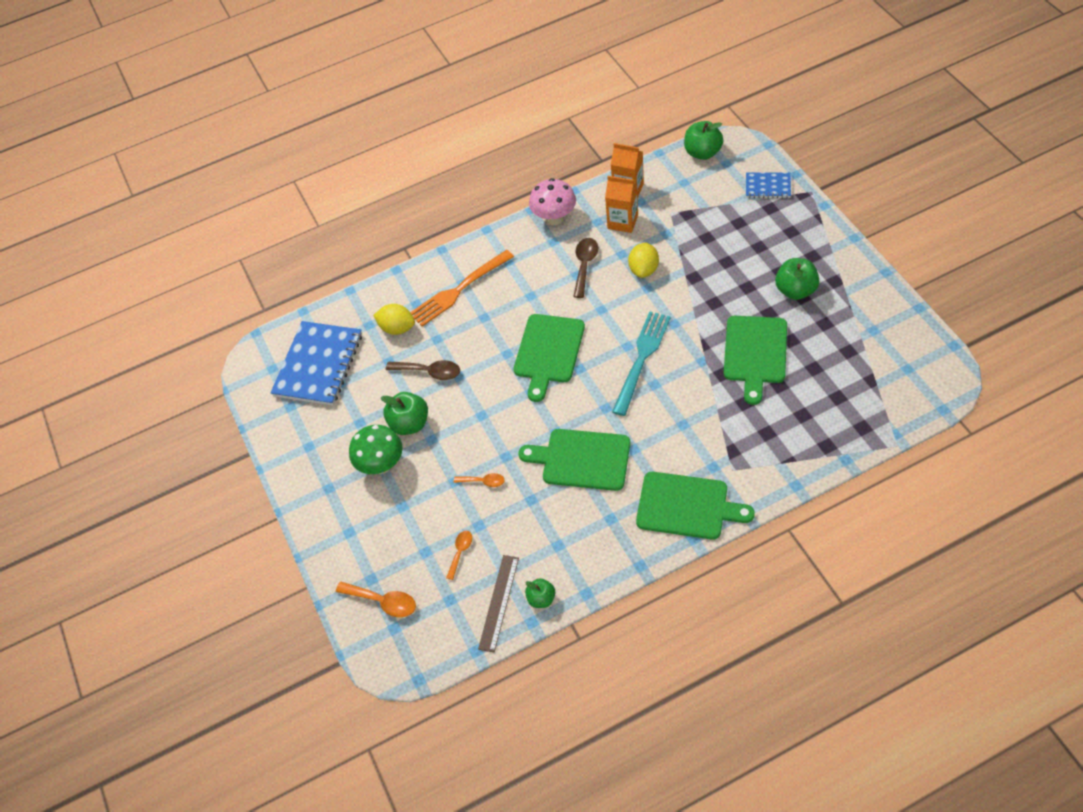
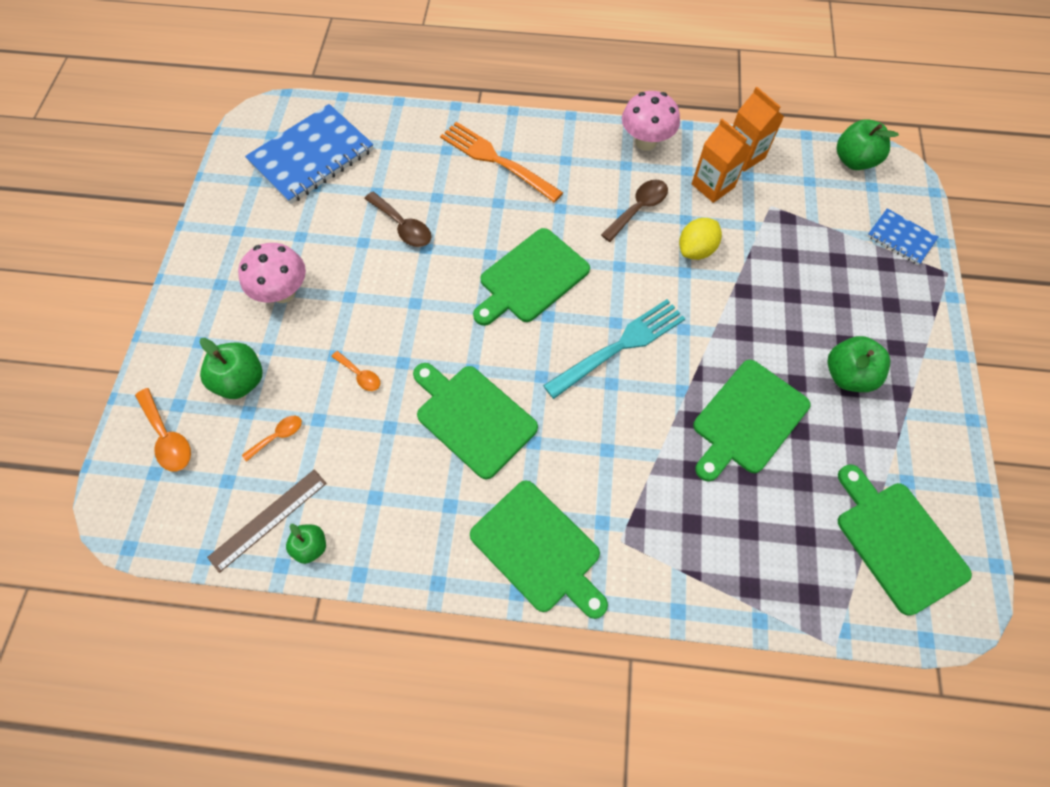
camera: 25 degrees right, 10 degrees up
(381, 465) = (283, 293): green mushroom -> pink mushroom
(397, 328) = (409, 164): yellow lemon -> none
(409, 424) = (342, 267): green apple -> green apple (241, 381)
(459, 290) = (497, 160): orange fork -> orange fork turned 45 degrees clockwise
(891, 367) = (897, 541): none -> green cutting board

